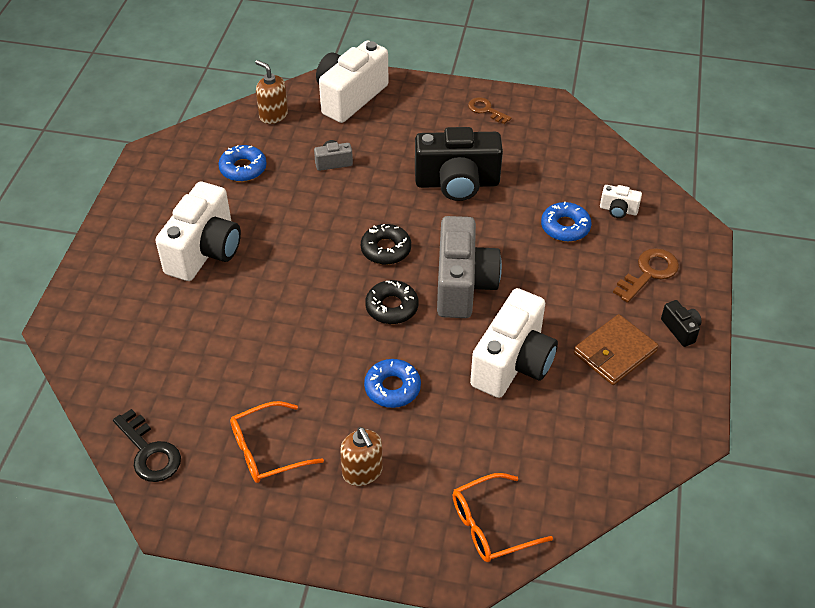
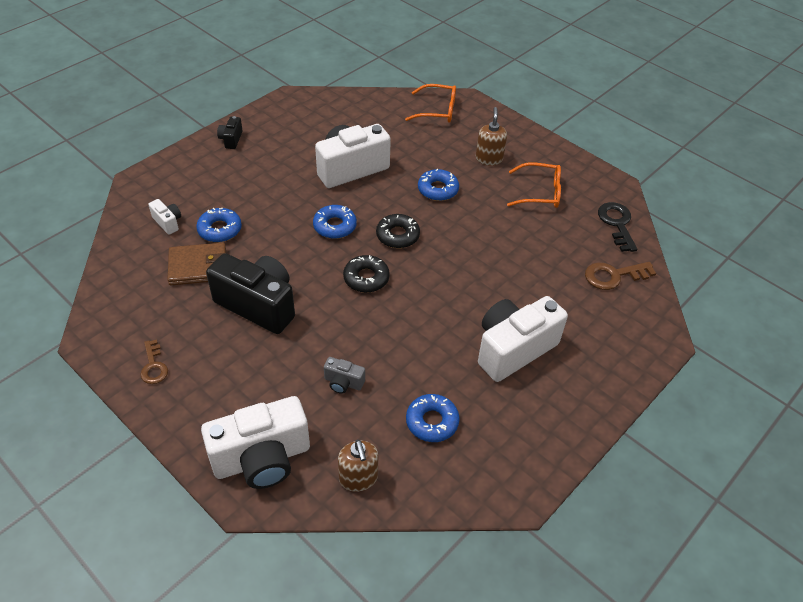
camera: 150 degrees left, 0 degrees up
(463, 285) = (335, 226): grey camera -> blue donut
(615, 352) = (284, 147): brown wallet -> brown wallet (198, 267)
(649, 273) = (206, 175): brown key -> brown key (614, 276)

